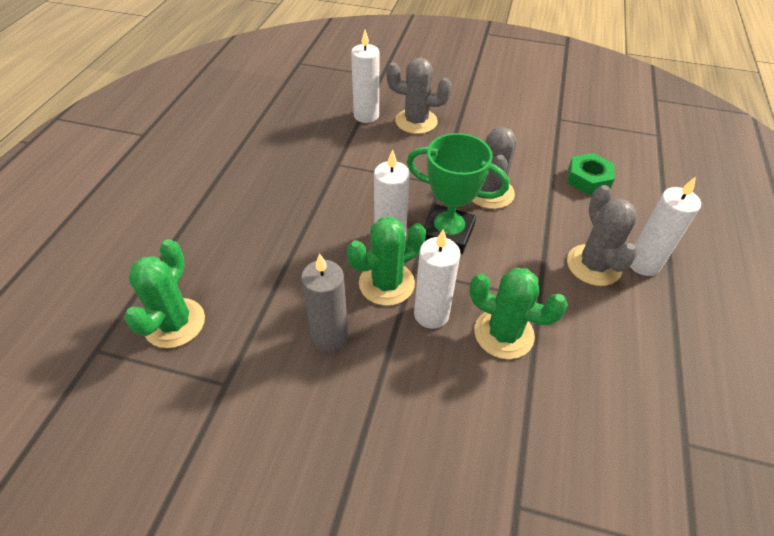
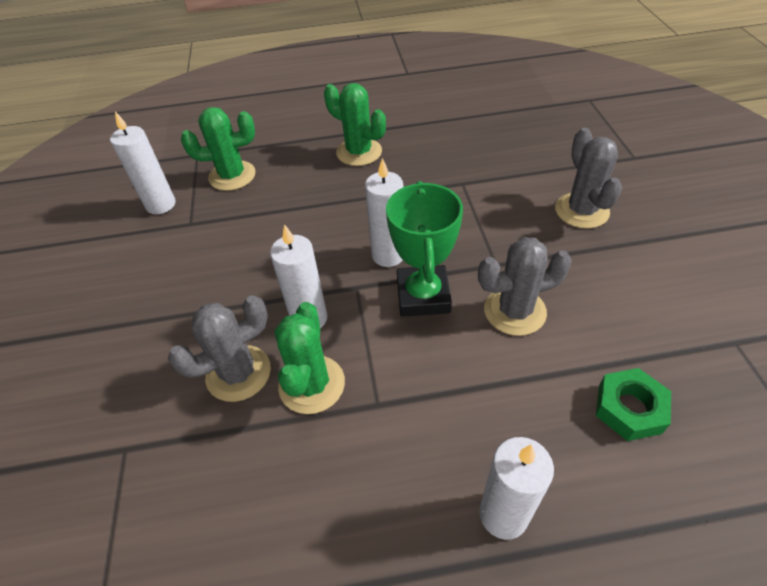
camera: 70 degrees right, 0 degrees up
(330, 337) = (253, 260): grey candle -> none
(366, 116) = (553, 173): white candle -> white candle (161, 205)
(386, 283) = (330, 273): green cactus -> green cactus (359, 152)
(593, 265) = (462, 451): grey cactus -> grey cactus (238, 373)

